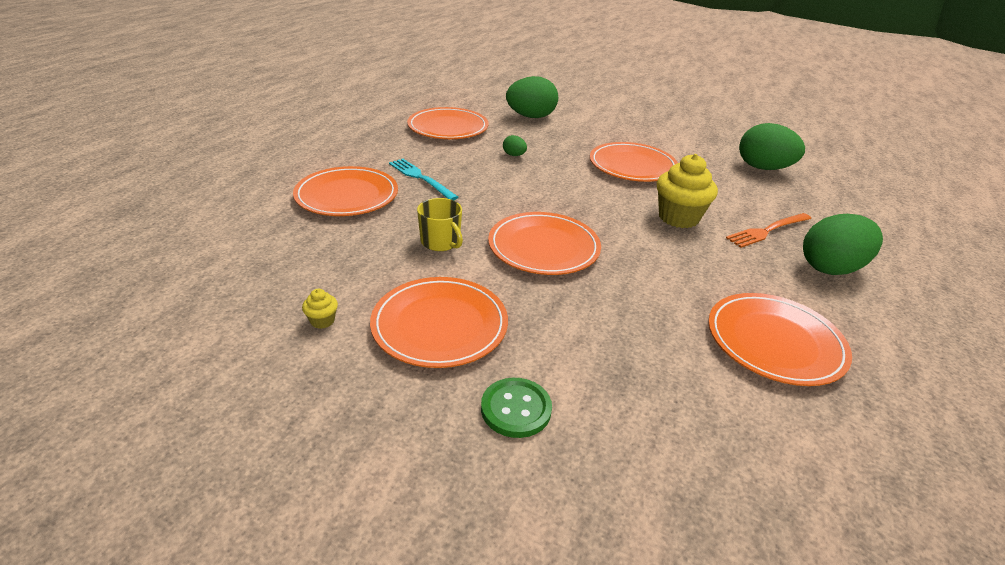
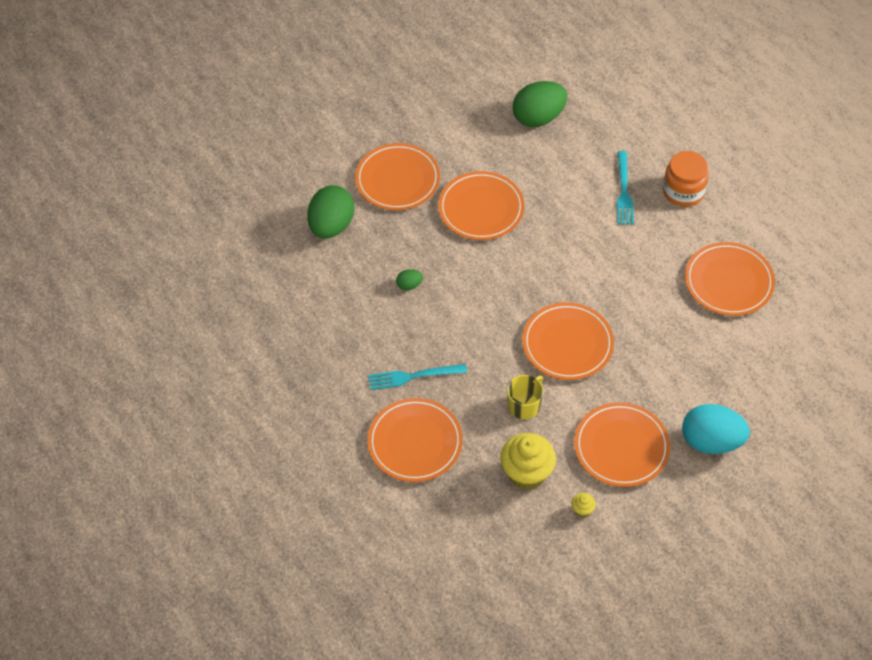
camera: 55 degrees left, 20 degrees up
(441, 242) = (524, 405): yellow mug -> yellow mug turned 45 degrees counterclockwise
(448, 127) = (316, 309): orange plate -> orange plate (397, 180)
(516, 409) = (711, 441): green button -> turquoise egg
(678, 218) = (577, 234): yellow cupcake -> yellow cupcake (526, 473)
(767, 231) = (624, 191): orange fork -> turquoise fork
(831, 268) = (683, 191): green egg -> orange jar

